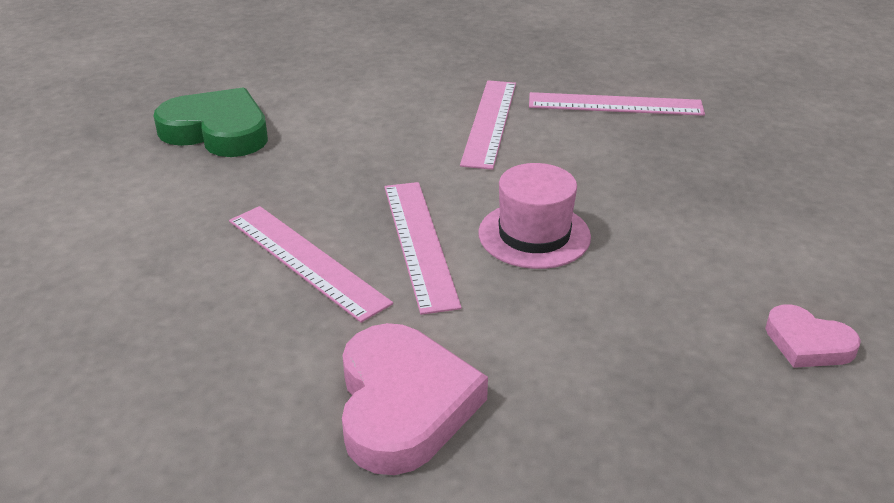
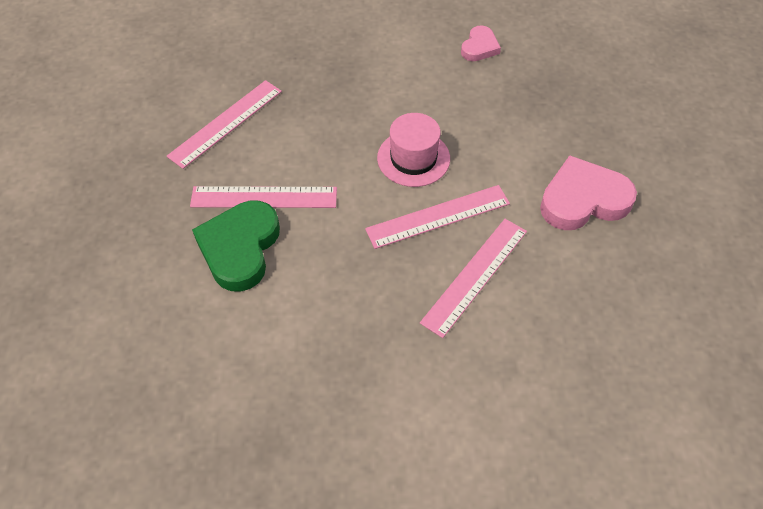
camera: 100 degrees left, 20 degrees up
(217, 131) = (305, 396): green heart -> green heart (240, 248)
(615, 104) = (226, 123): pink ruler -> pink ruler turned 45 degrees clockwise

